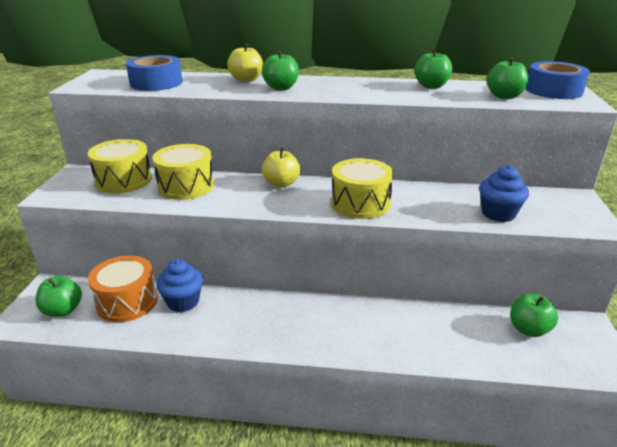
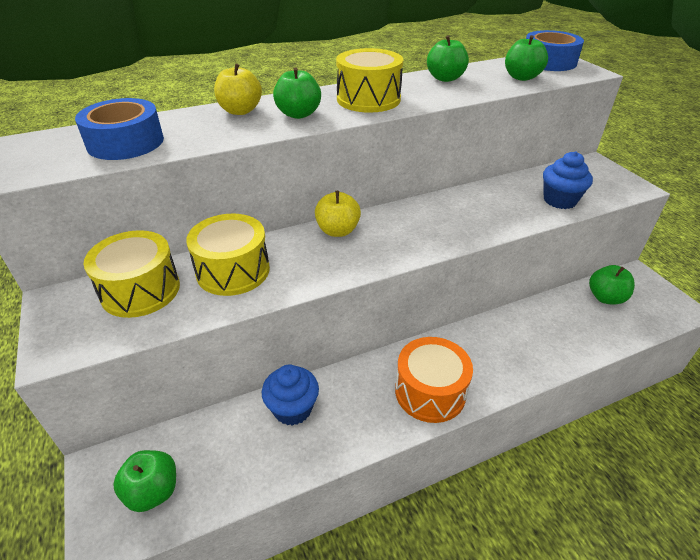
camera: 30 degrees left, 10 degrees up
(127, 302) = (226, 439): orange drum -> orange drum (430, 392)
(360, 203) = (439, 229): yellow drum -> yellow drum (368, 99)

